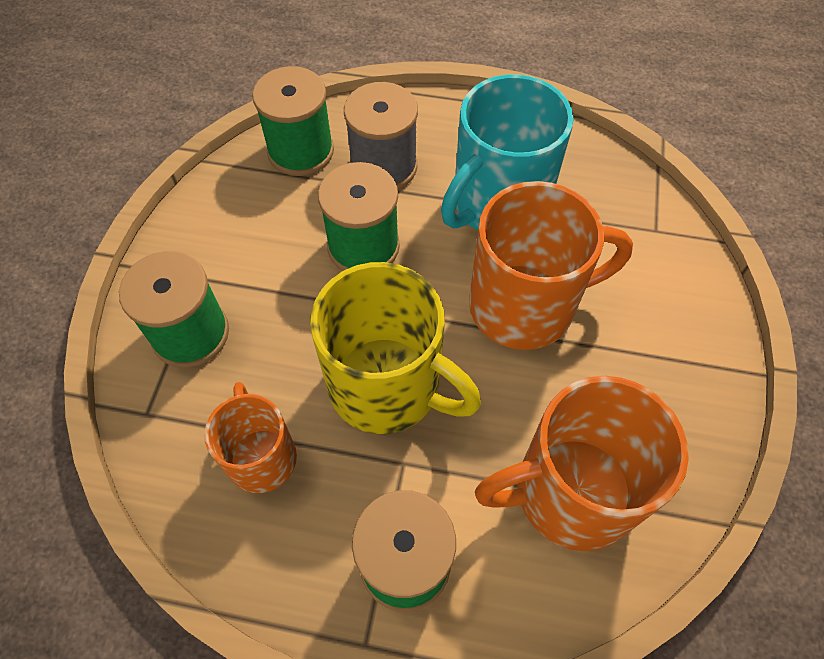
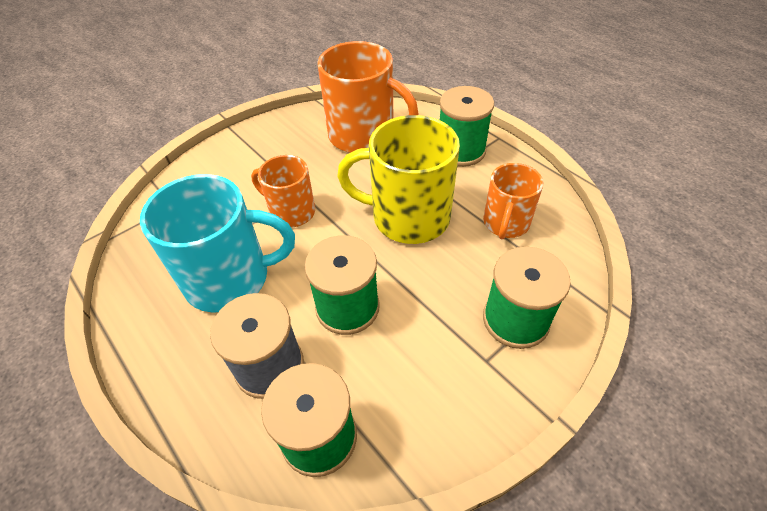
camera: 140 degrees left, 10 degrees down
(388, 386) = (408, 217): yellow mug -> yellow mug turned 60 degrees counterclockwise
(525, 305) = (291, 211): orange mug -> orange mug, size x0.60

